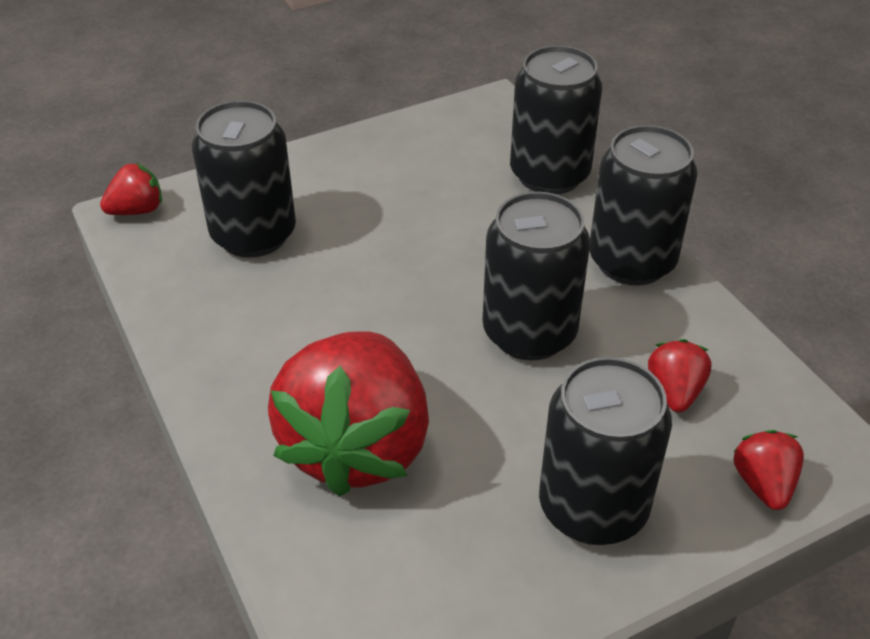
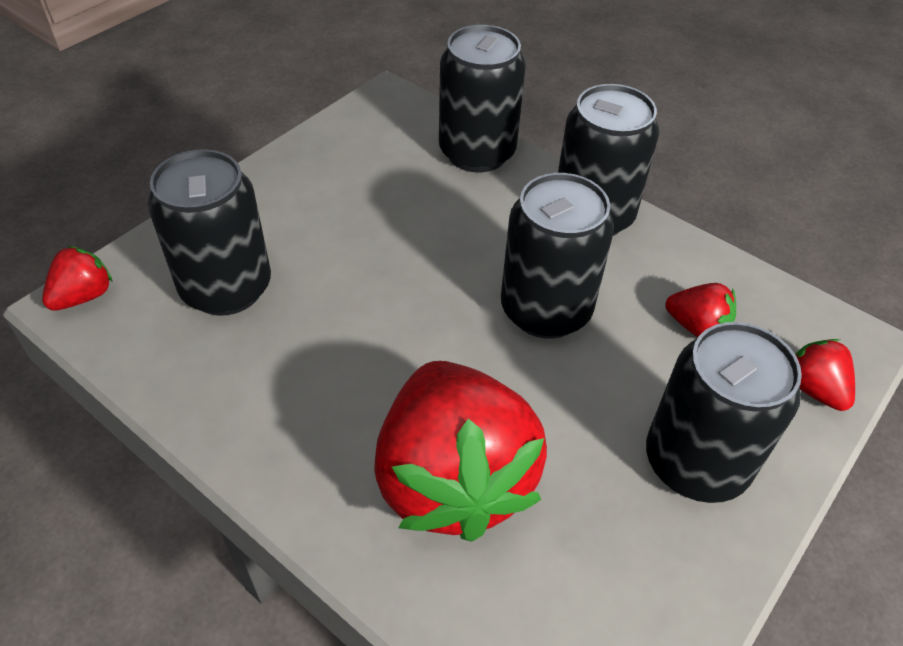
camera: 25 degrees left, 5 degrees up
(674, 392) = (697, 327): red strawberry -> red strawberry turned 135 degrees clockwise

